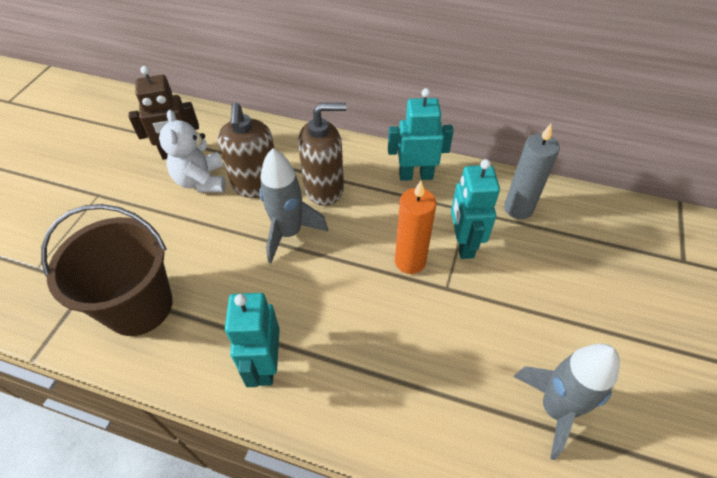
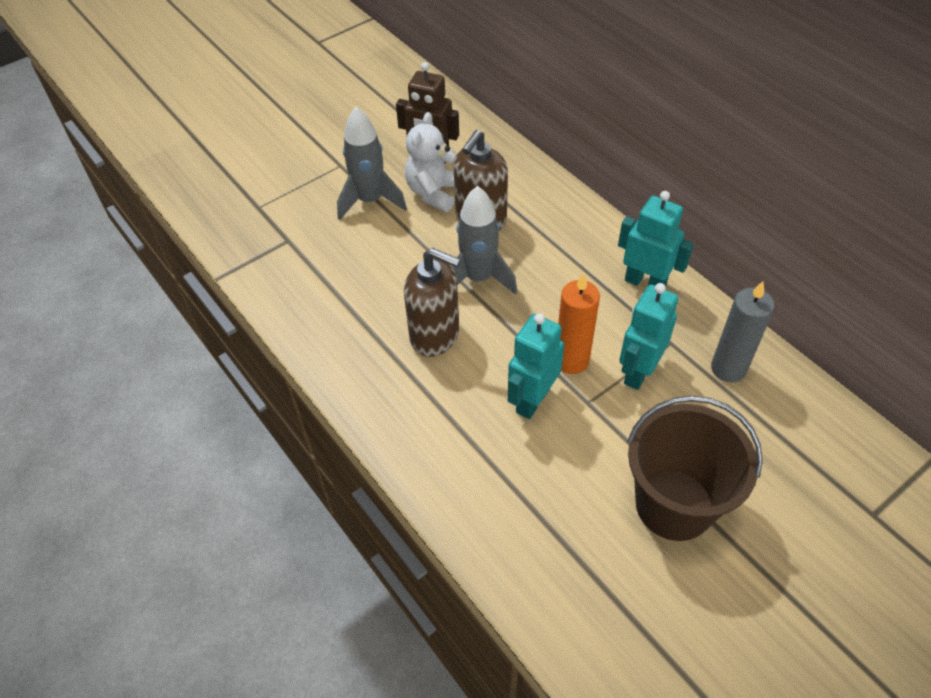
camera: 35 degrees right, 0 degrees up
(139, 306) = (315, 277): brown bucket -> brown bucket (674, 504)
(265, 365) = (381, 377): turquoise robot -> turquoise robot (532, 400)
(324, 189) = (542, 253): brown soap dispenser -> brown soap dispenser (435, 335)
(555, 409) = (602, 554): grey rocket -> grey rocket (370, 201)

